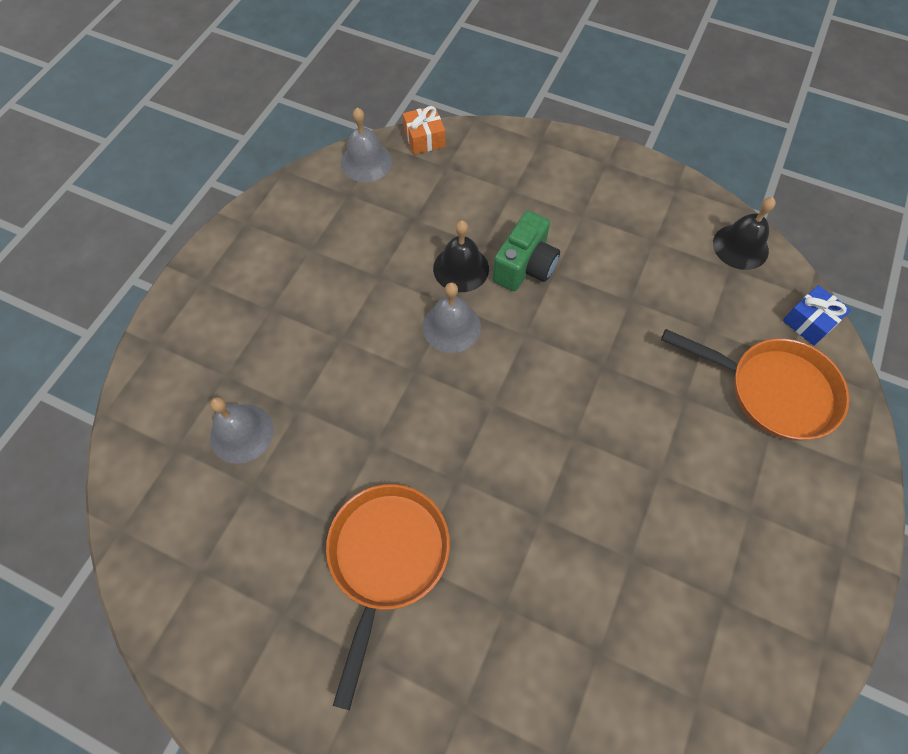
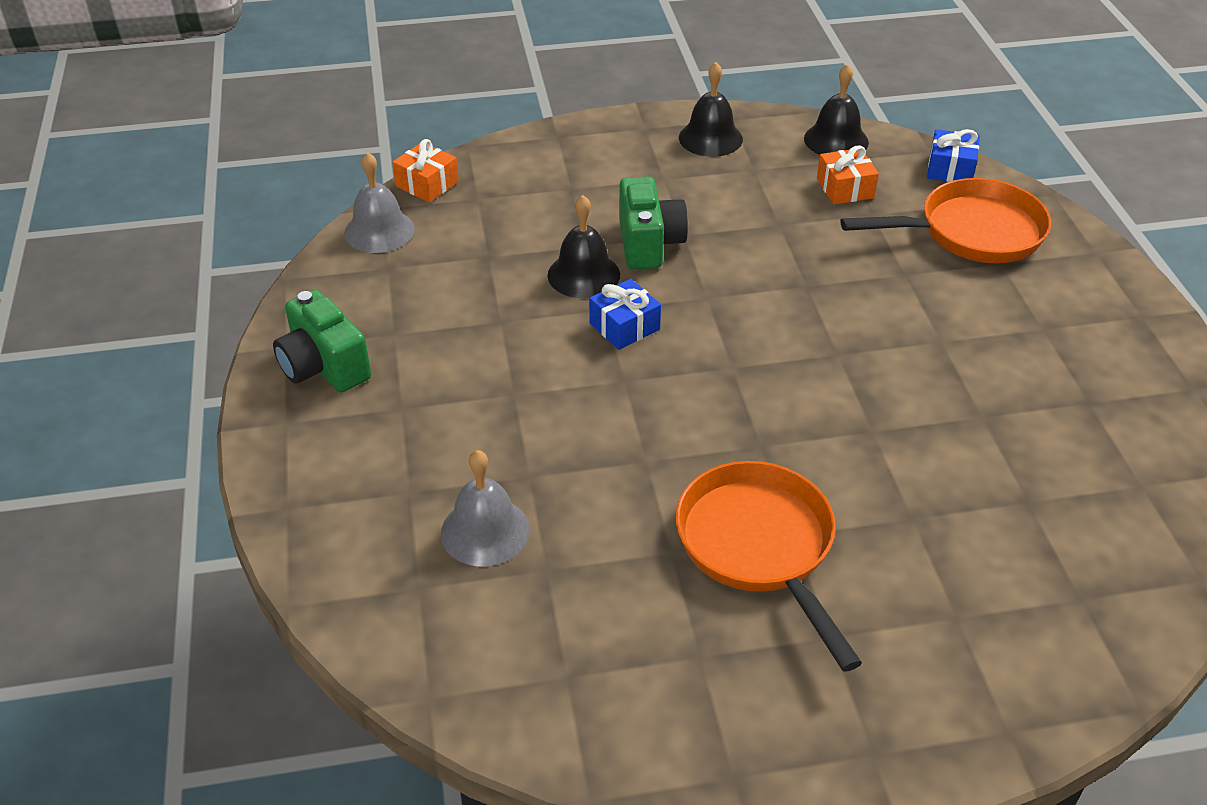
camera: 35 degrees left, 20 degrees down
(253, 251) = (324, 367): none -> green camera
(451, 326) = (624, 326): grey bell -> blue gift
(646, 196) = (710, 138): none -> black bell
(708, 295) = (845, 188): none -> orange gift

